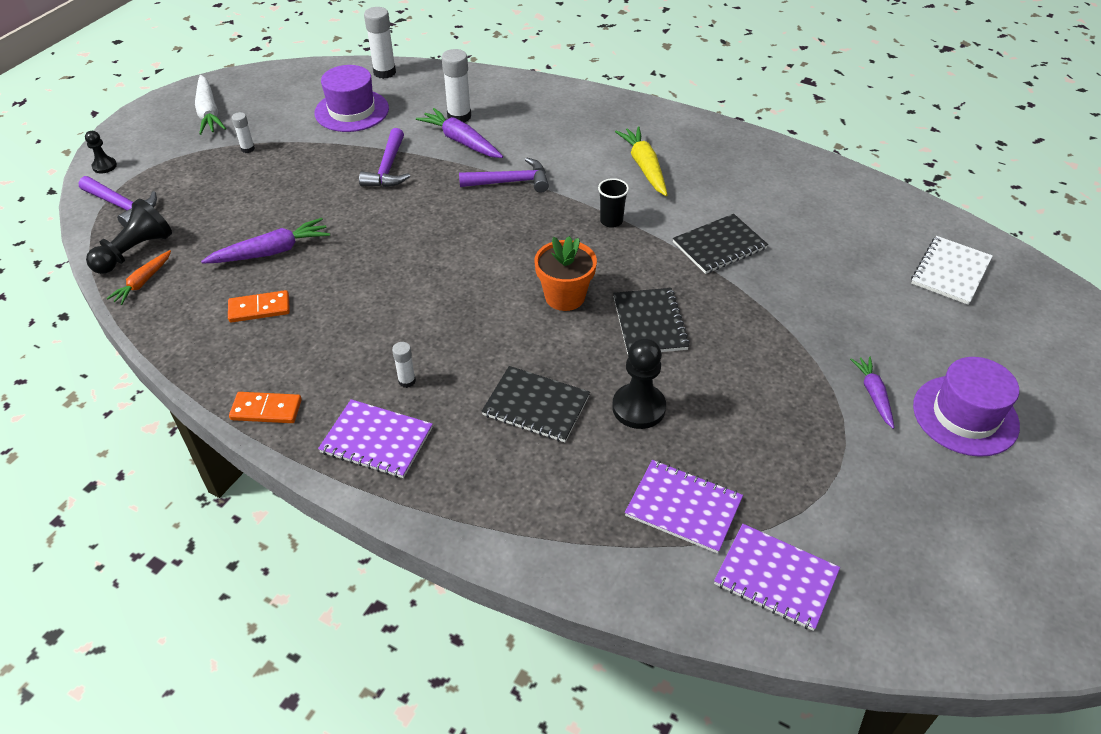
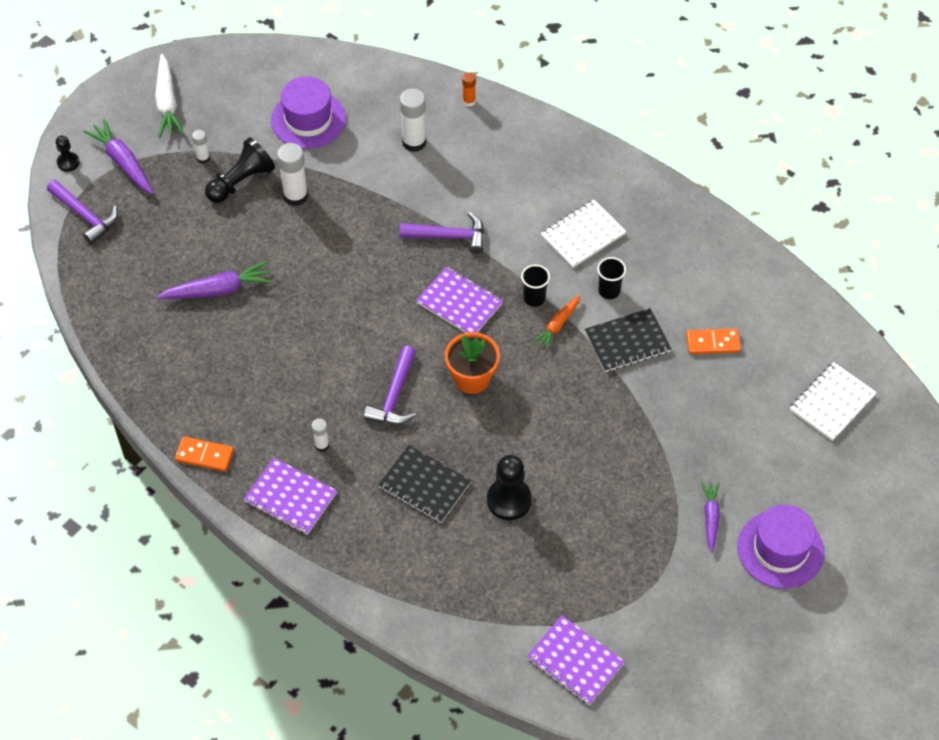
camera: 10 degrees right, 10 degrees up
(135, 252) = (97, 272): black pawn -> black pawn (241, 181)
(143, 282) = (105, 308): orange carrot -> orange carrot (557, 325)
(259, 308) = (204, 352): orange domino -> orange domino (713, 343)
(384, 72) = (347, 68): white glue stick -> white glue stick (295, 196)
(388, 168) = (335, 203): purple hammer -> purple hammer (394, 396)
(461, 141) = (410, 176): purple carrot -> purple carrot (123, 162)
(505, 84) = (469, 101): none -> orange glue stick
(644, 167) = (583, 235): yellow carrot -> white notebook
(649, 323) = (540, 418): black notebook -> none
(683, 507) = (521, 594): purple notebook -> purple notebook (459, 303)
(685, 207) = (609, 291): none -> black cup

